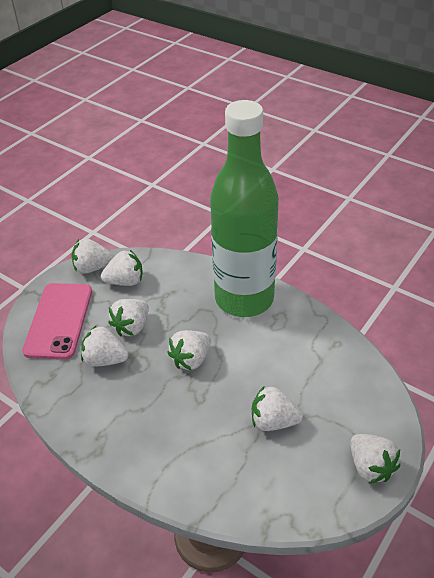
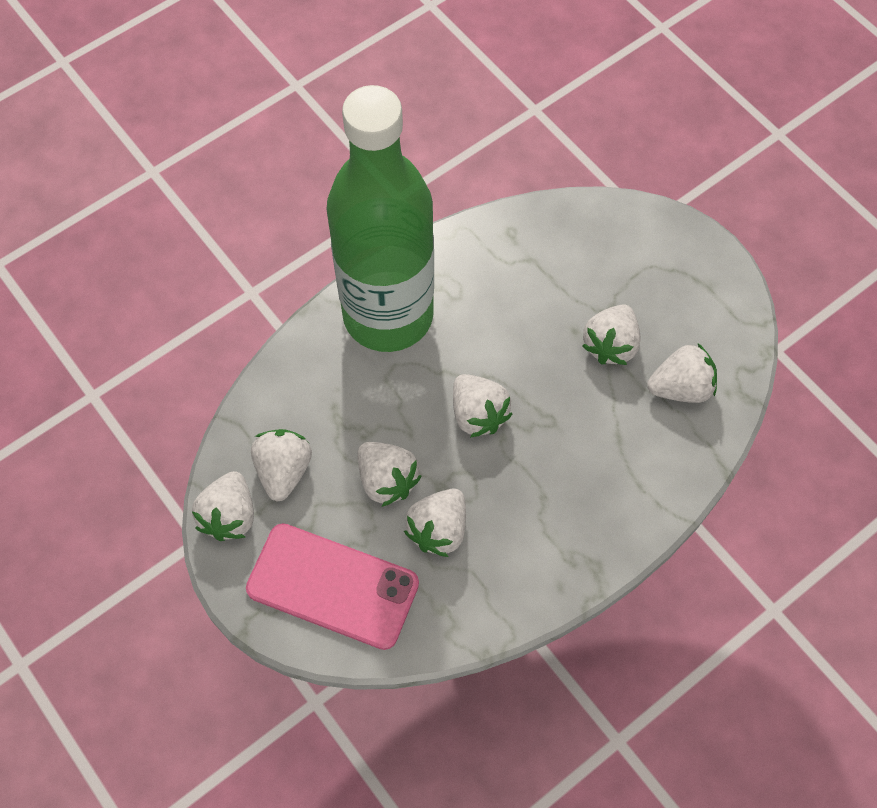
camera: 75 degrees left, 20 degrees up
(370, 467) = (701, 266): white strawberry -> white strawberry (680, 387)

